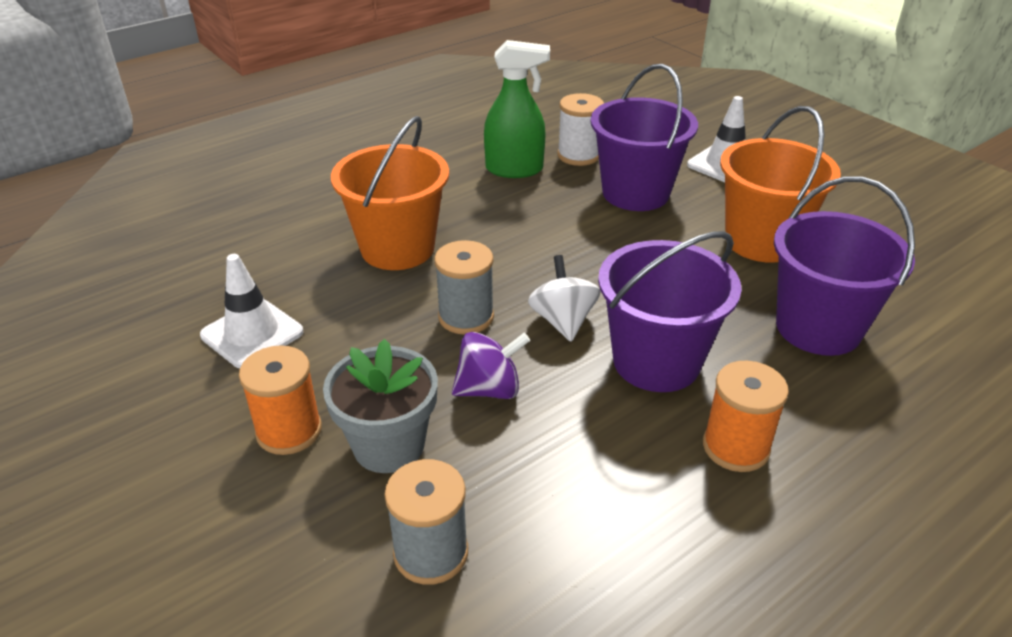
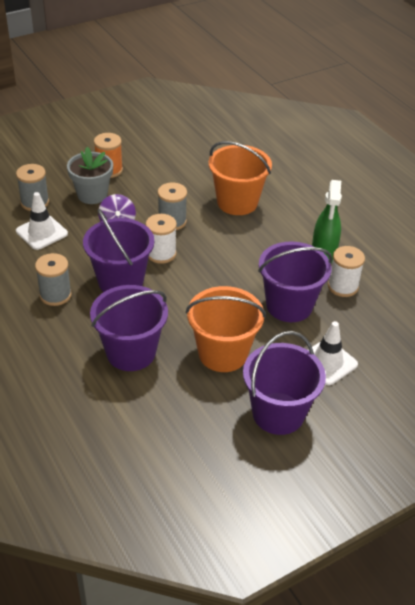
camera: 95 degrees right, 5 degrees up
(252, 334) = (174, 159): white traffic cone -> white traffic cone (41, 232)
(563, 321) = (161, 254): white spinning top -> white spool
(735, 447) = (55, 295): orange spool -> grey spool
(835, 195) = (278, 413): none -> purple bucket

